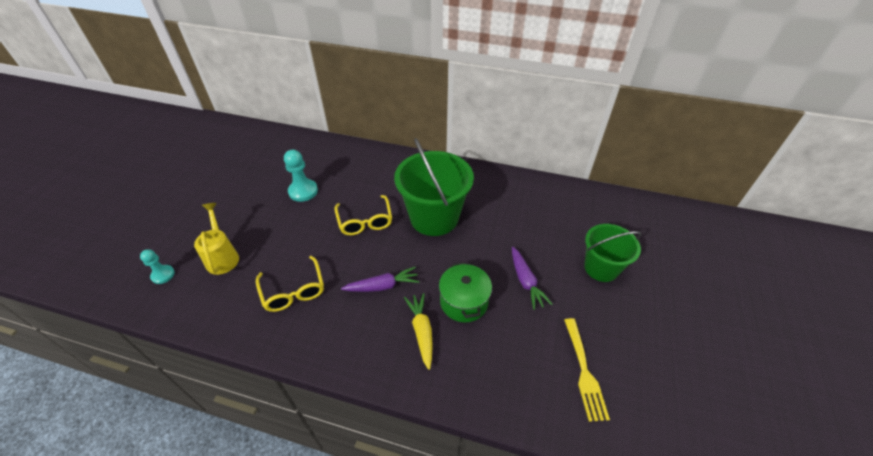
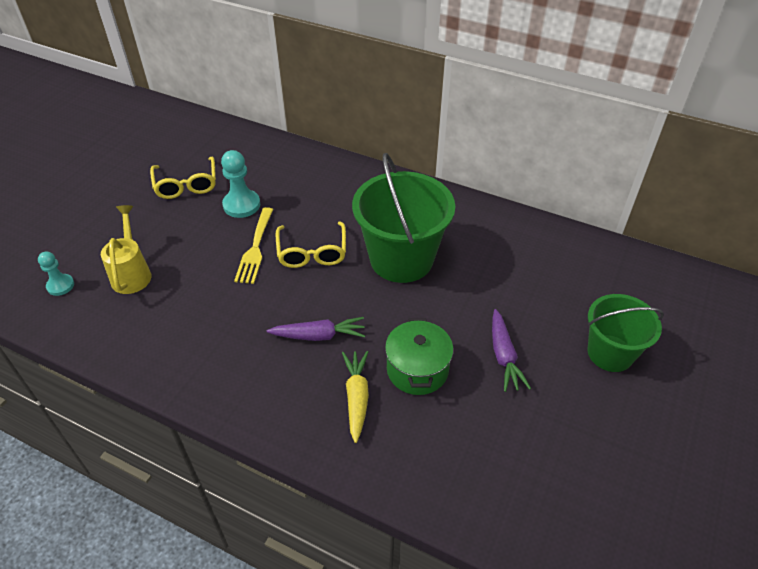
camera: 10 degrees right, 0 degrees up
(293, 291) = (209, 326): yellow glasses -> yellow glasses (186, 185)
(584, 372) = (554, 478): yellow fork -> yellow fork (255, 248)

